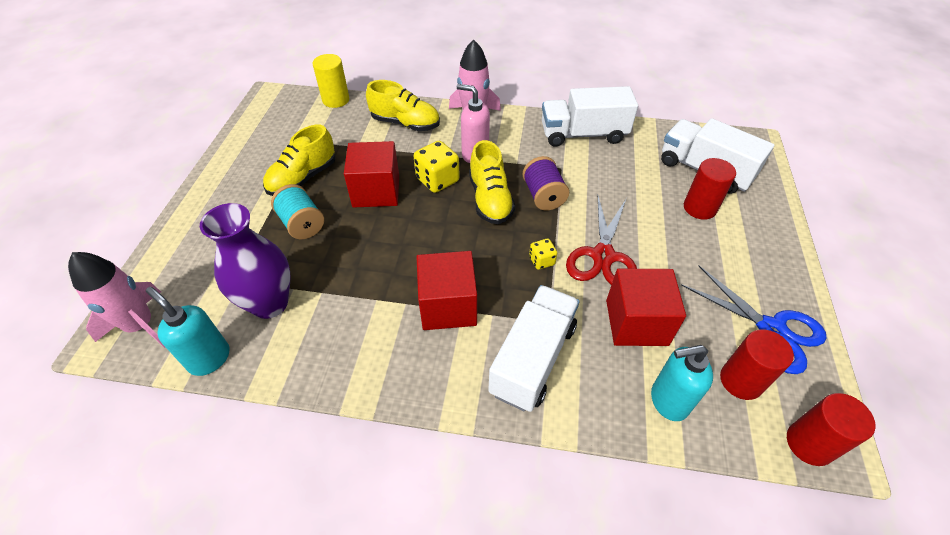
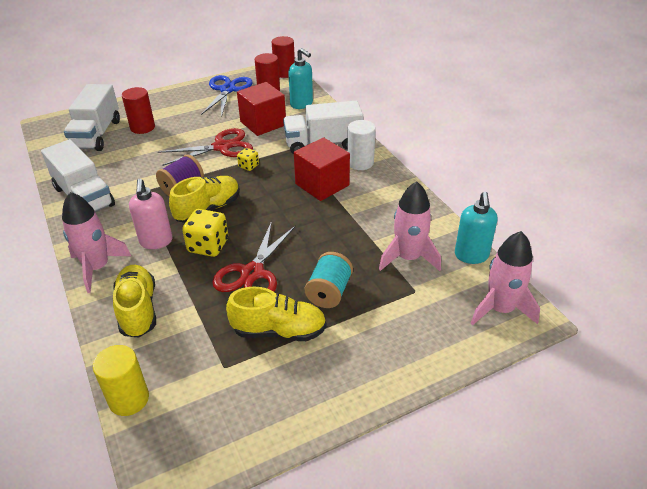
camera: 125 degrees left, 10 degrees down
(270, 303) = (408, 258): purple vase -> pink rocket
(376, 191) = (252, 273): red cube -> red scissors
(456, 373) = (360, 163): none -> white cylinder

